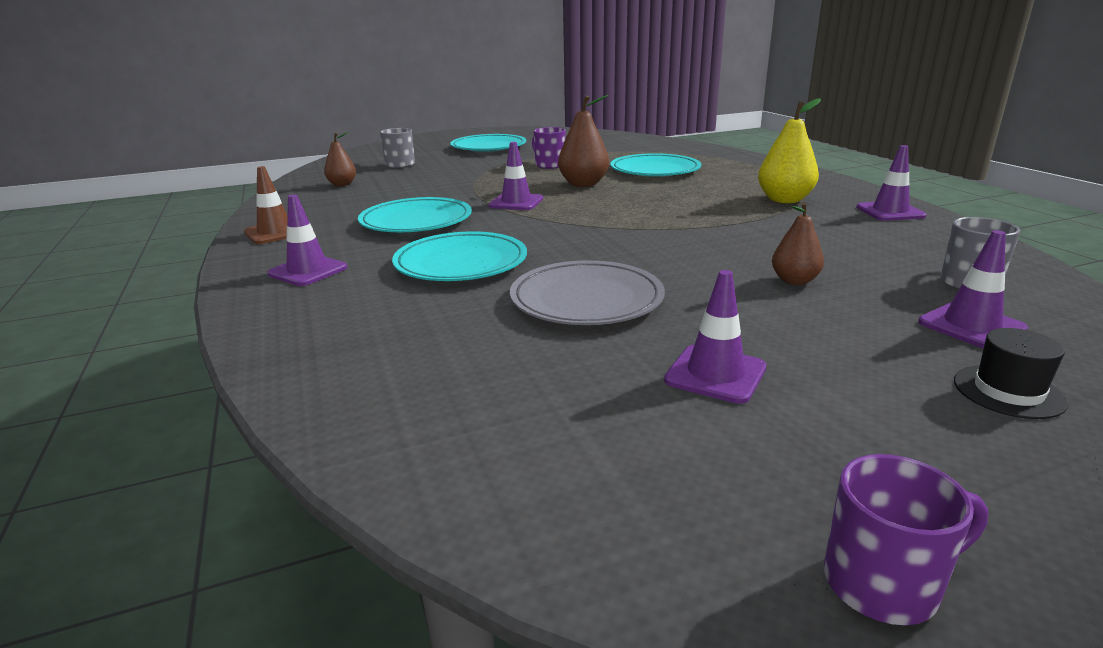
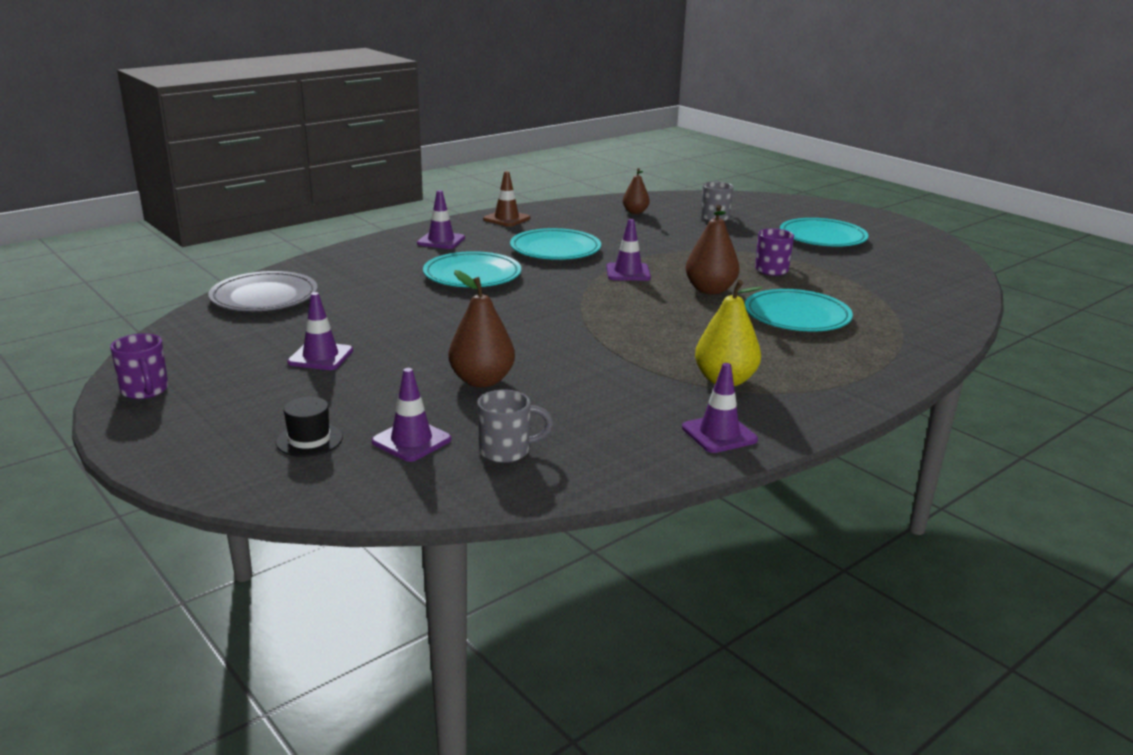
camera: 70 degrees right, 0 degrees up
(586, 299) = (420, 316): grey plate -> grey plate (264, 297)
(794, 281) = (482, 381): brown pear -> brown pear, size x1.61

